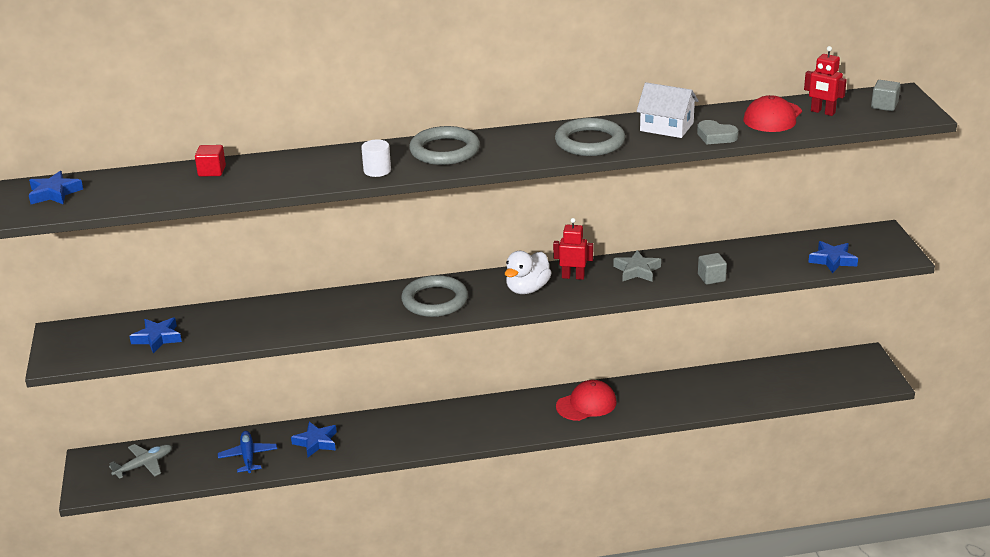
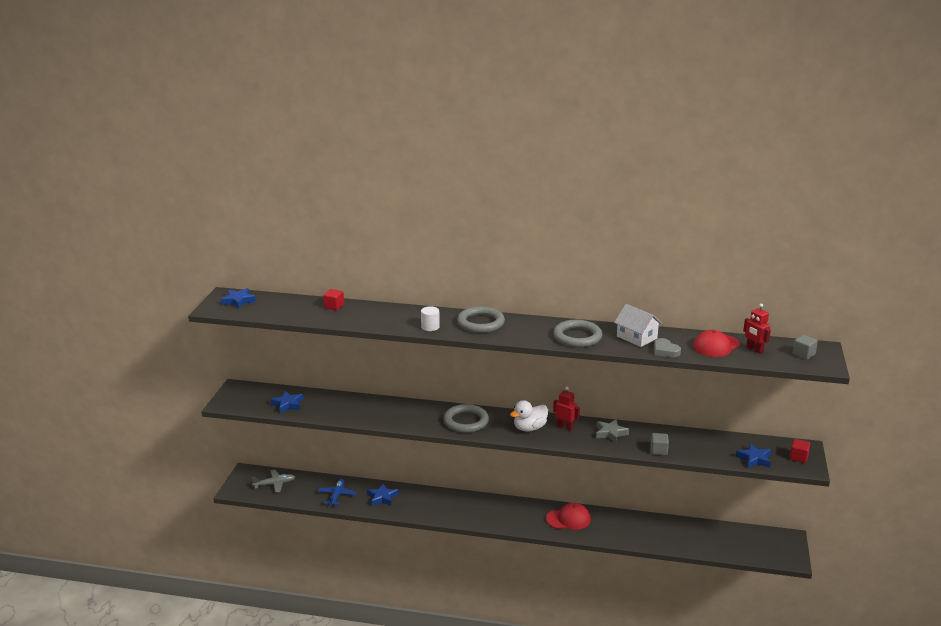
camera: 20 degrees right, 5 degrees down
(882, 246) = (798, 457): none -> red cube

